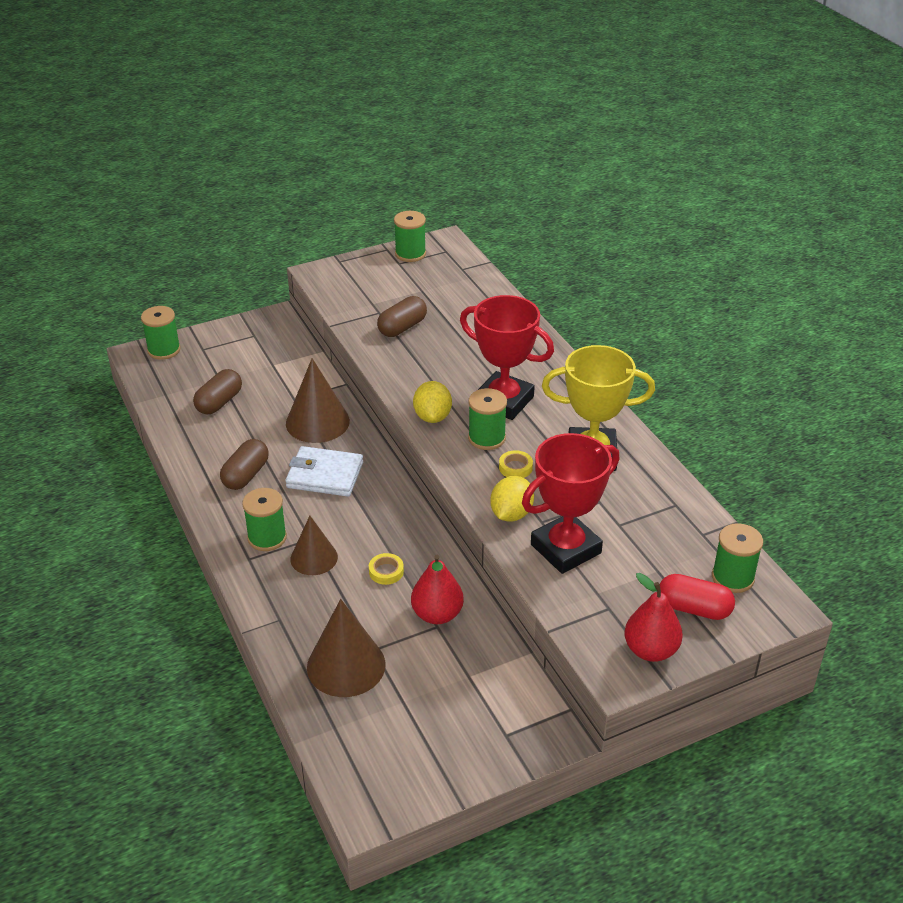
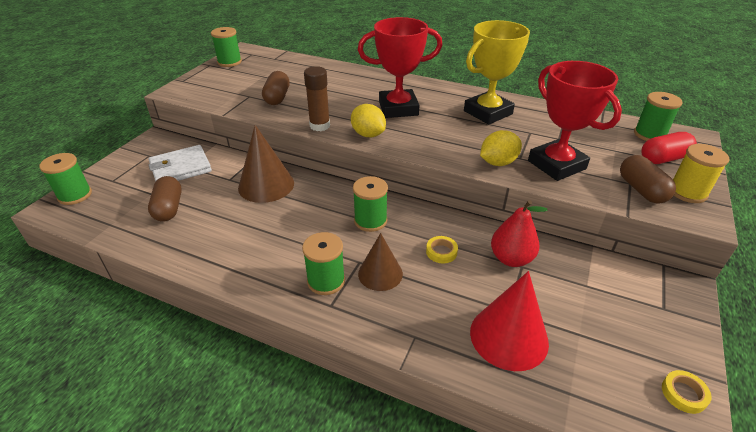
camera: 40 degrees left, 0 degrees up
(246, 475) = (252, 246): brown capsule -> brown capsule (641, 190)
(325, 475) = (315, 214): white wallet -> white wallet (181, 168)
(346, 665) = (509, 336): brown cone -> red cone
(401, 383) = (320, 126): none -> brown glue stick
(486, 438) = (418, 130): green spool -> green spool (370, 221)
(511, 514) = (498, 163): yellow lemon -> yellow lemon turned 75 degrees clockwise
(515, 468) = (459, 138): yellow tape -> yellow tape (683, 394)
(565, 549) = (556, 165): red trophy -> red trophy turned 45 degrees counterclockwise
(650, 650) = (687, 192): red pear -> yellow spool

